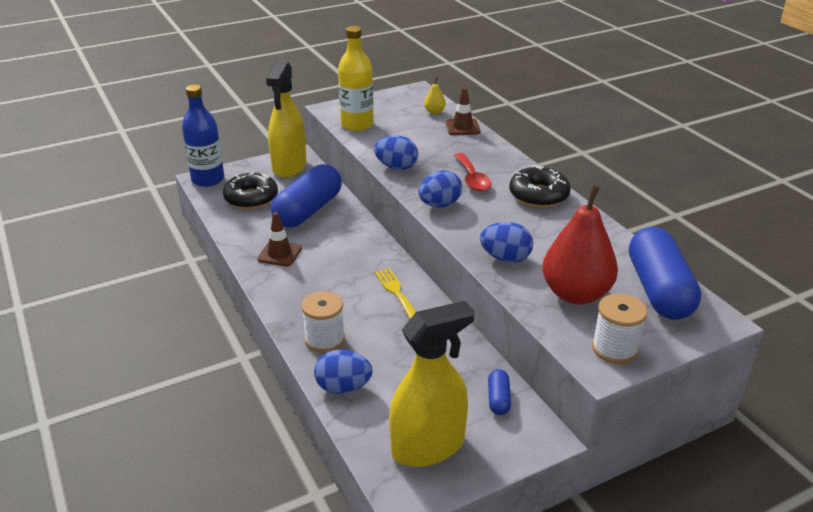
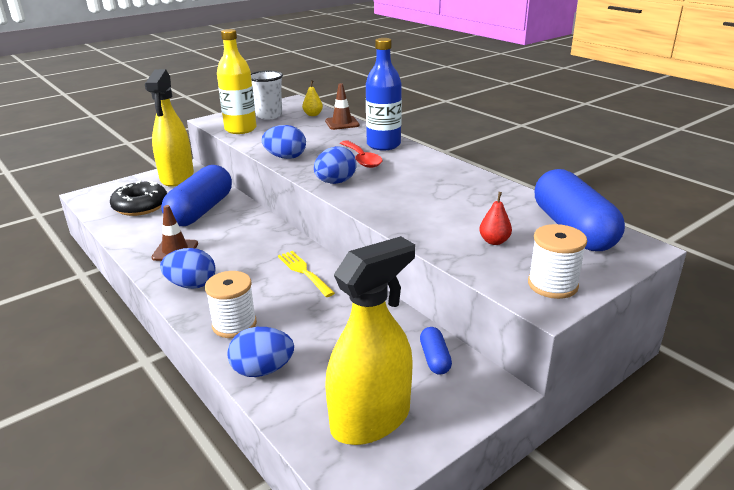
camera: 10 degrees left, 5 degrees down
(208, 179) = (94, 195): blue bottle -> blue bottle (383, 145)
(389, 108) = (269, 115): none -> white cup
(505, 258) = (413, 219): blue egg -> blue egg (191, 285)
(538, 195) = (429, 166): black donut -> none
(576, 294) = (494, 241): red pear -> red pear, size x0.42

